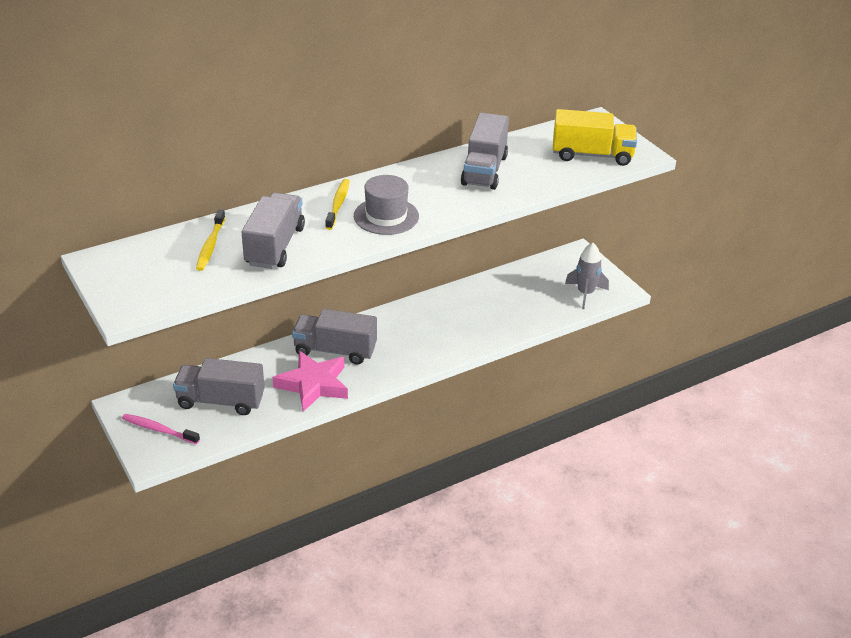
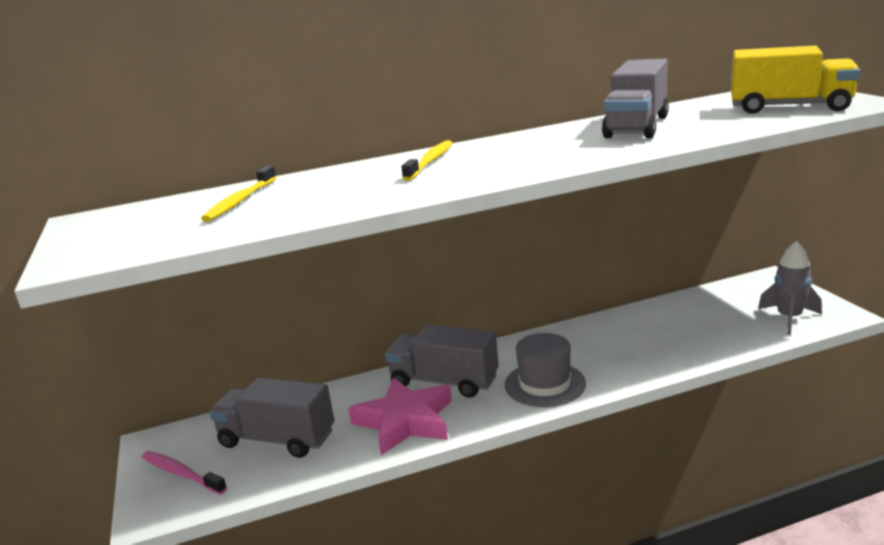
camera: 15 degrees right, 15 degrees down
(275, 246) = (325, 197): grey truck -> none
(386, 216) = (492, 166): grey hat -> grey hat (545, 384)

